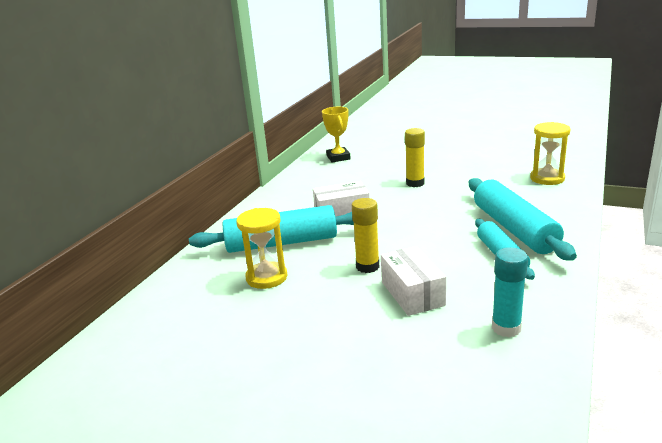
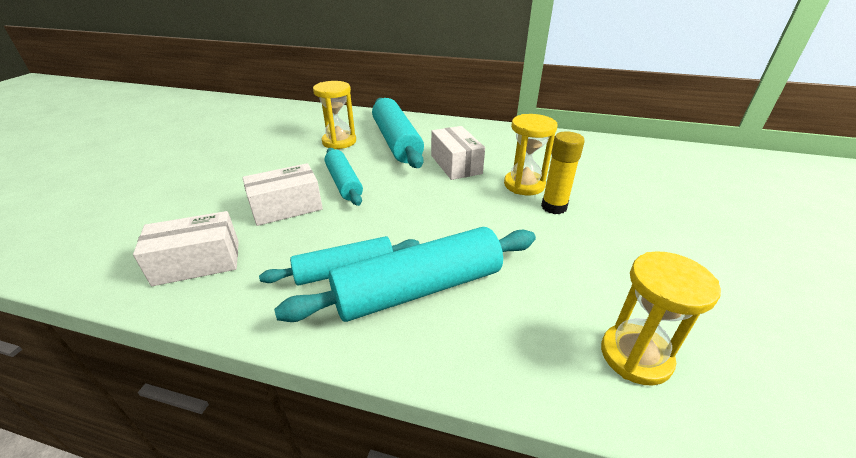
camera: 80 degrees right, 10 degrees up
(338, 157) = (613, 153): yellow trophy -> none
(367, 266) = (344, 183): yellow glue stick -> turquoise rolling pin
(383, 190) = (524, 185): none -> yellow hourglass
(506, 328) = (197, 262): turquoise glue stick -> white box

